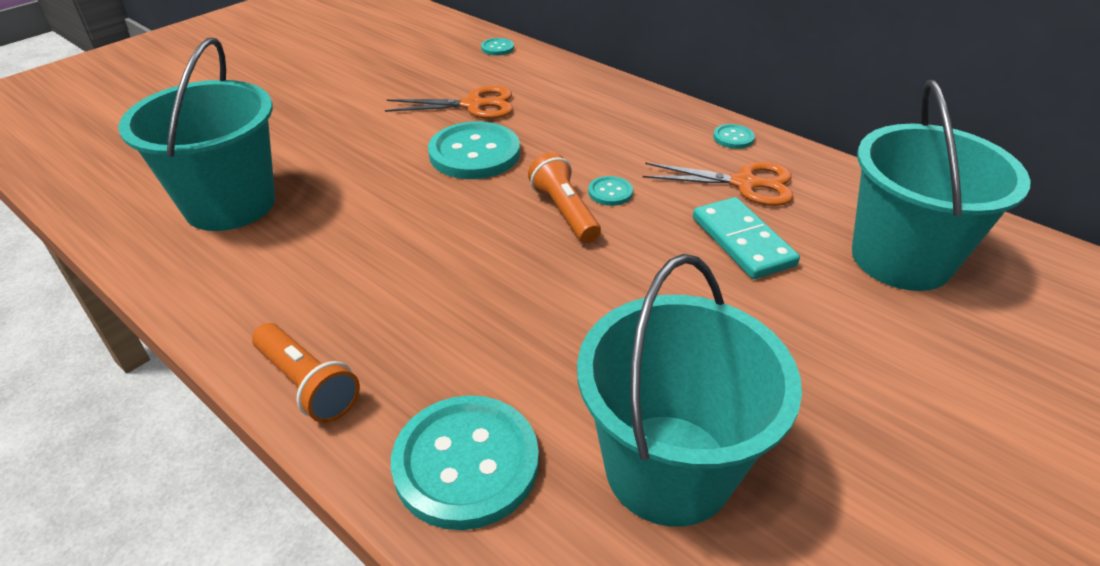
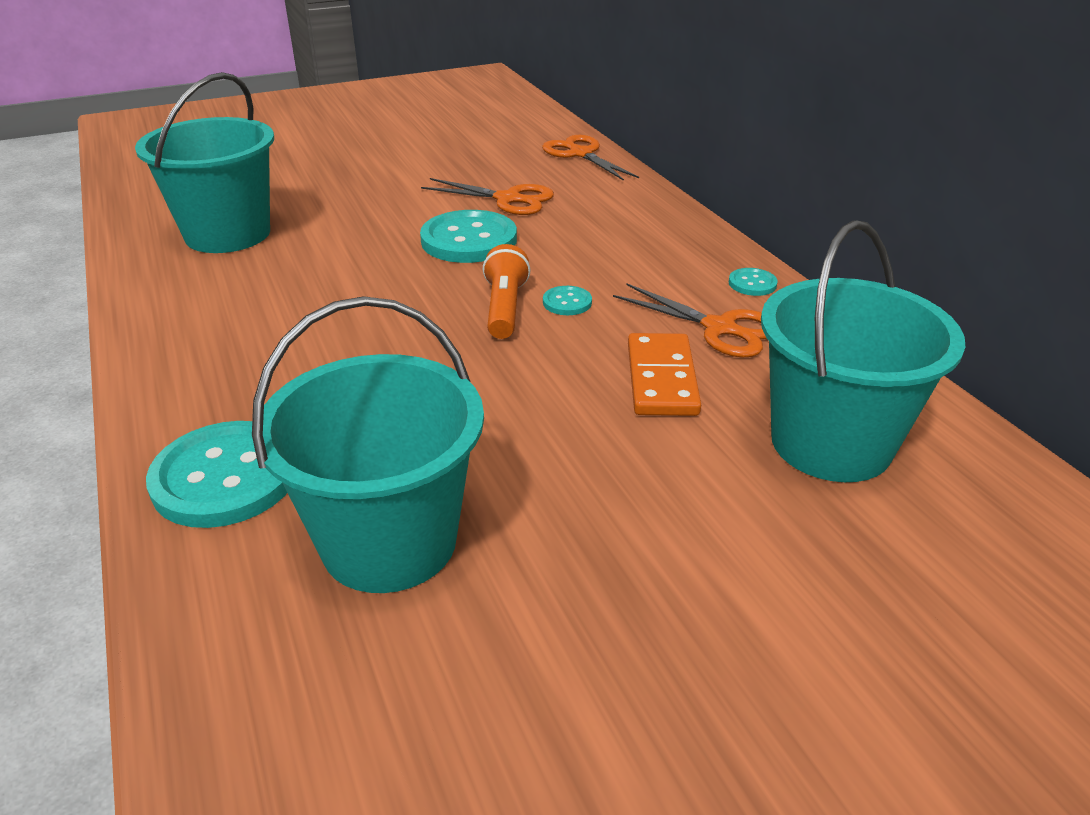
camera: 25 degrees right, 5 degrees down
(308, 384) = (162, 381): orange flashlight -> none
(497, 48) = (581, 154): turquoise button -> orange scissors
(742, 241) = (661, 379): turquoise domino -> orange domino

